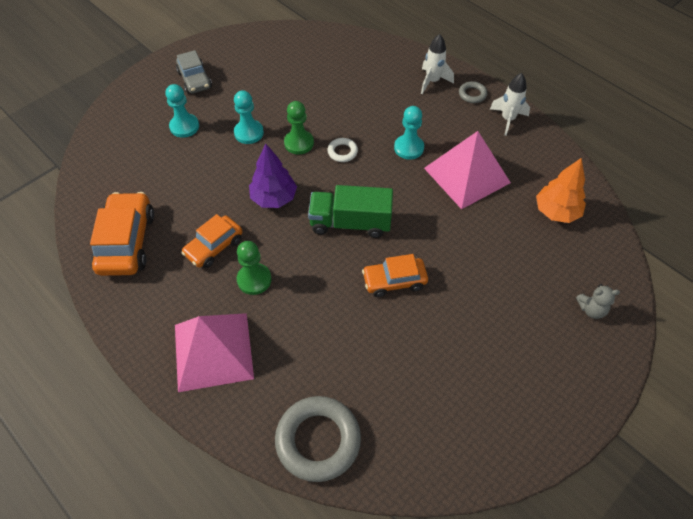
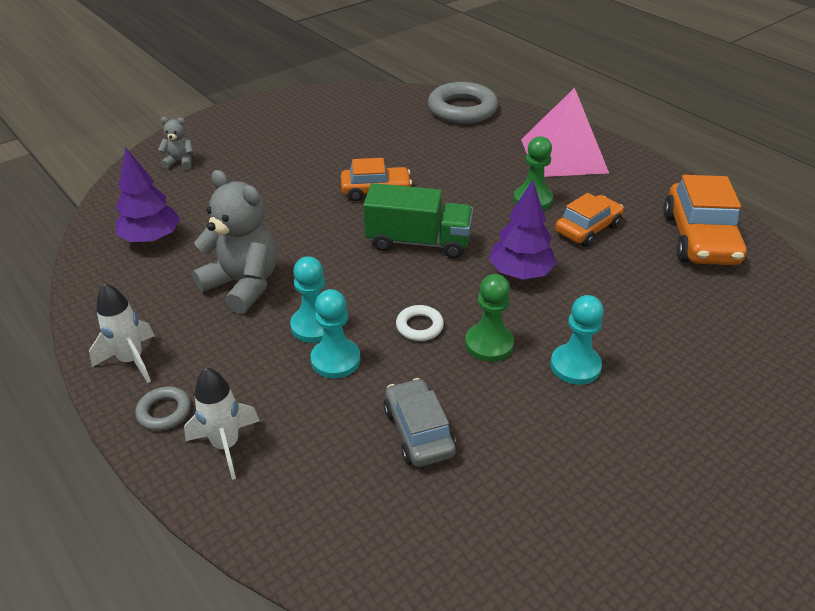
camera: 175 degrees left, 15 degrees down
(184, 126) = (692, 384): turquoise pawn -> turquoise pawn (335, 360)
(194, 80) = (714, 484): grey car -> grey car (418, 431)
(467, 175) = (243, 285): pink pyramid -> grey teddy bear
(556, 212) = (151, 238): orange tree -> purple tree

